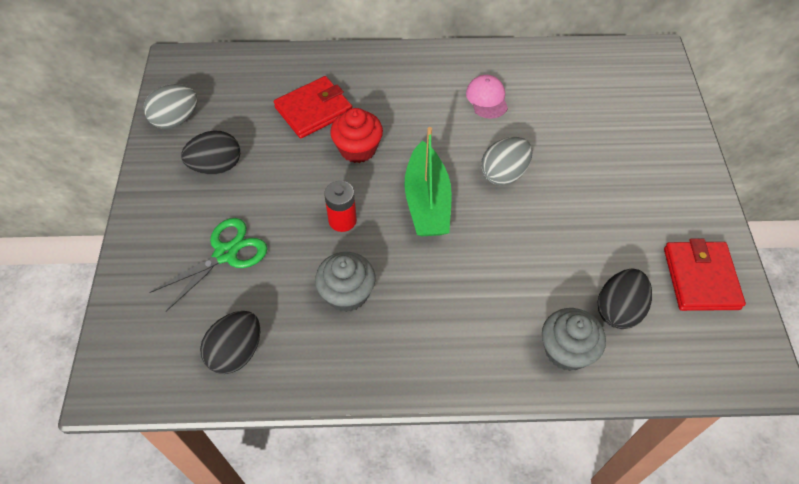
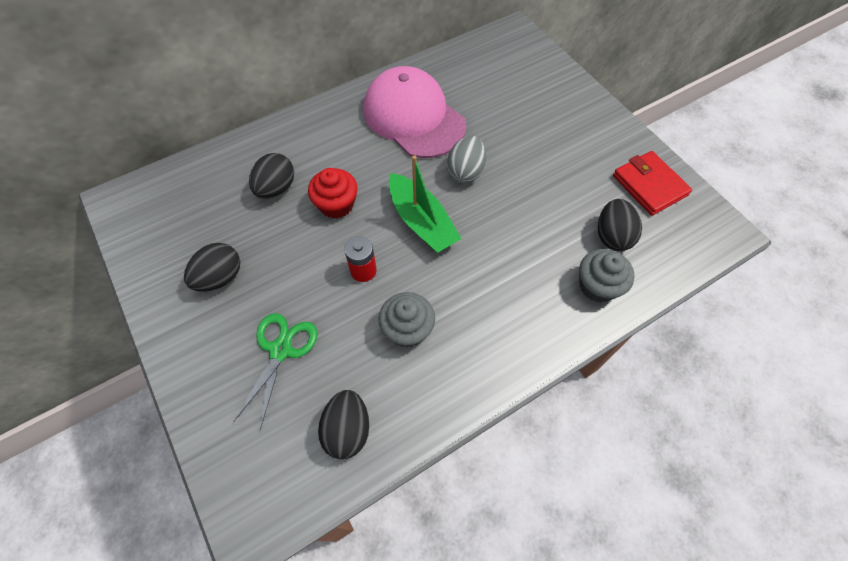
camera: 30 degrees left, 5 degrees up
(176, 120) = (152, 253): grey egg -> none
(314, 110) = (276, 188): red wallet -> black egg
(487, 98) = (413, 117): pink cap -> pink cap, size x2.40

